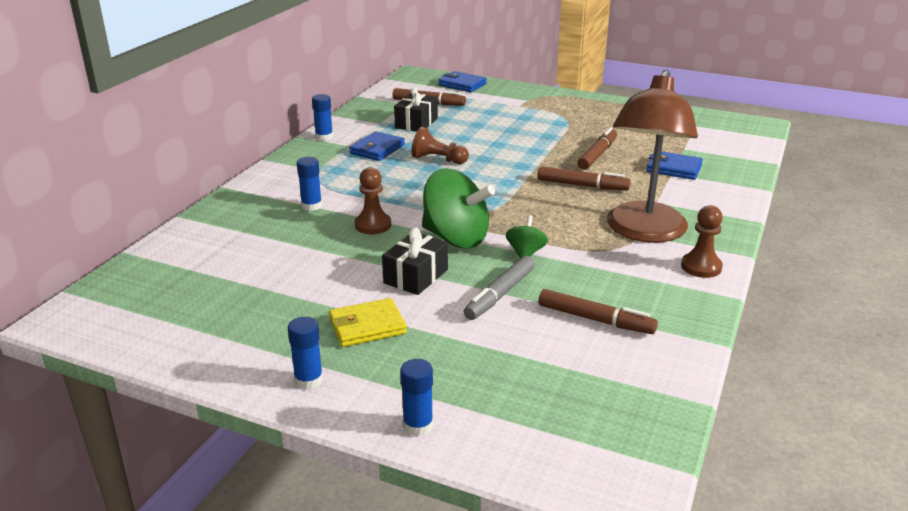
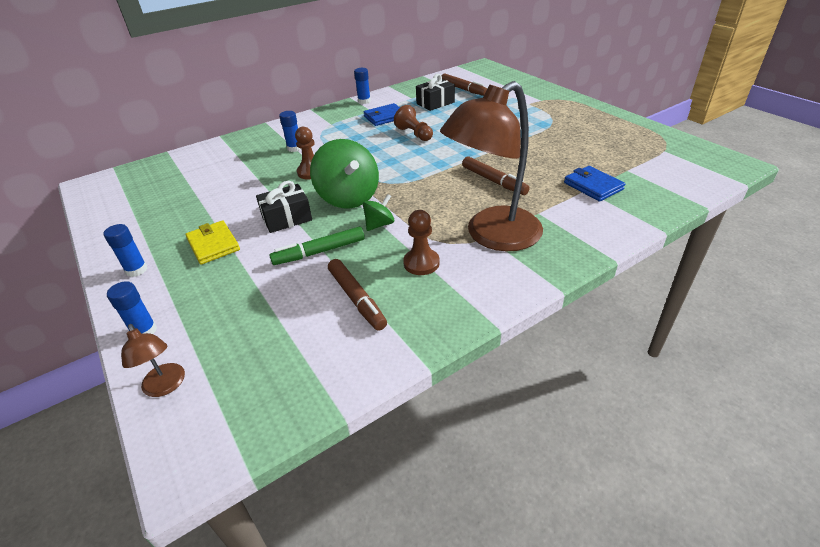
camera: 35 degrees right, 10 degrees up
(367, 326) = (213, 245): yellow wallet -> yellow wallet turned 45 degrees clockwise
(462, 84) = (506, 79): blue wallet -> none
(500, 294) = (319, 252): grey marker -> green marker
(520, 455) = (166, 386): none -> brown lamp
(597, 155) = (540, 158): brown marker -> none
(701, 267) = (501, 284): brown pawn -> brown pawn (421, 263)

